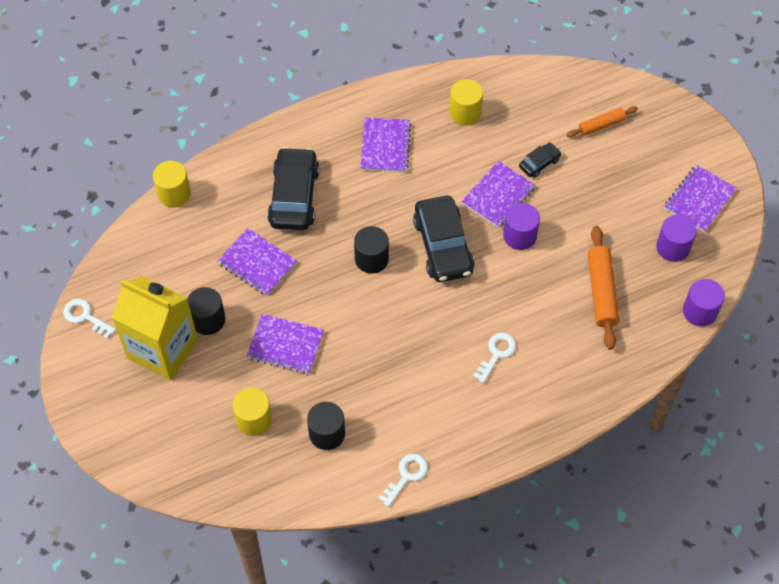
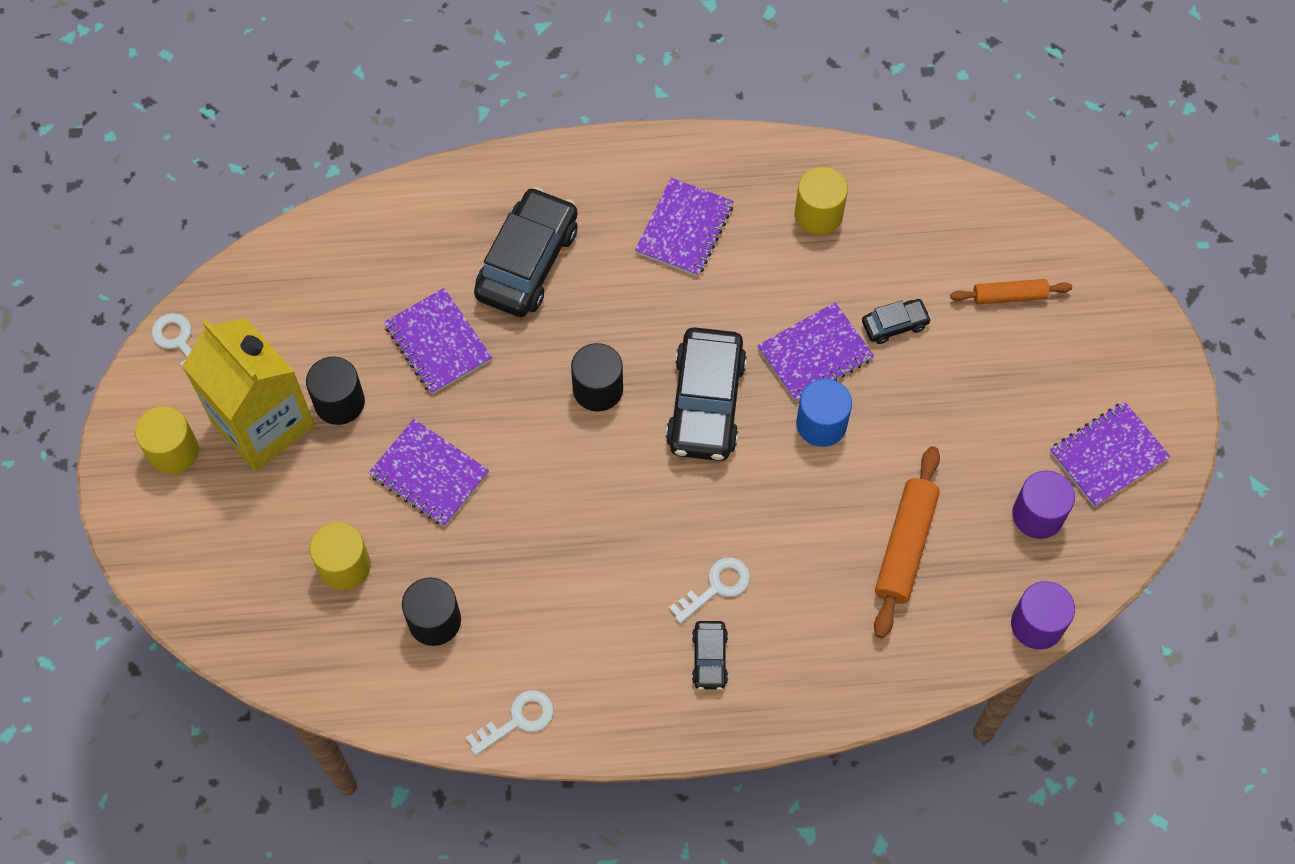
camera: 20 degrees right, 5 degrees up
(174, 194) = (366, 205): yellow cylinder -> yellow cylinder (173, 451)
(510, 398) = (709, 658): none -> black car
(519, 236) = (821, 424): purple cylinder -> blue cylinder

